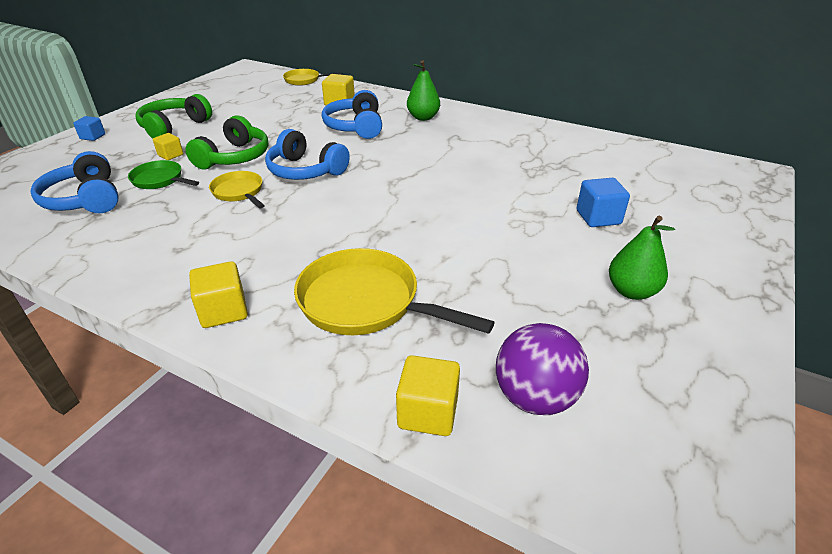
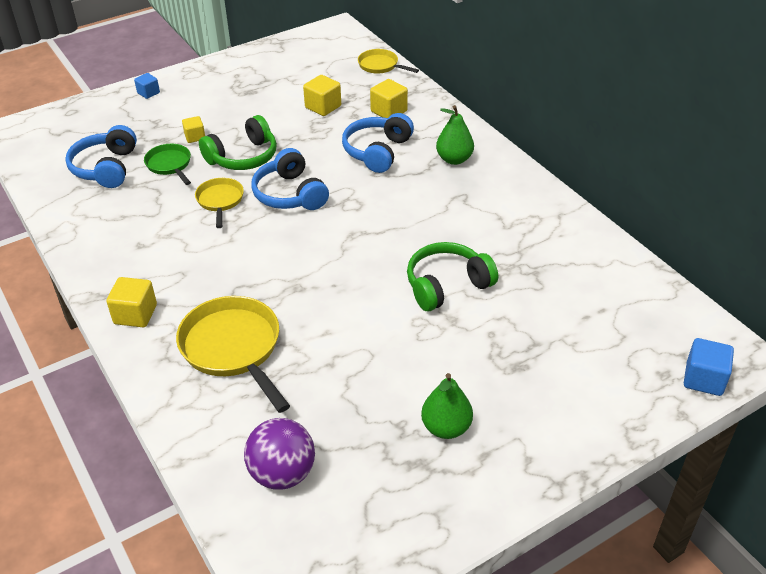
camera: 30 degrees right, 5 degrees up
(174, 127) = (219, 100): green headphones -> green headphones (447, 285)
(428, 412) = (205, 450): yellow cube -> yellow cube (323, 107)
(598, 217) = (500, 345): blue cube -> blue cube (704, 379)

